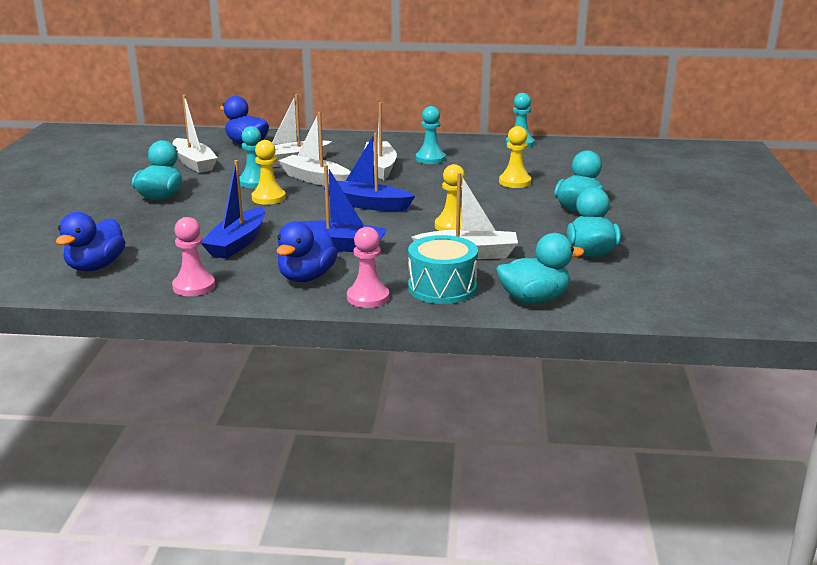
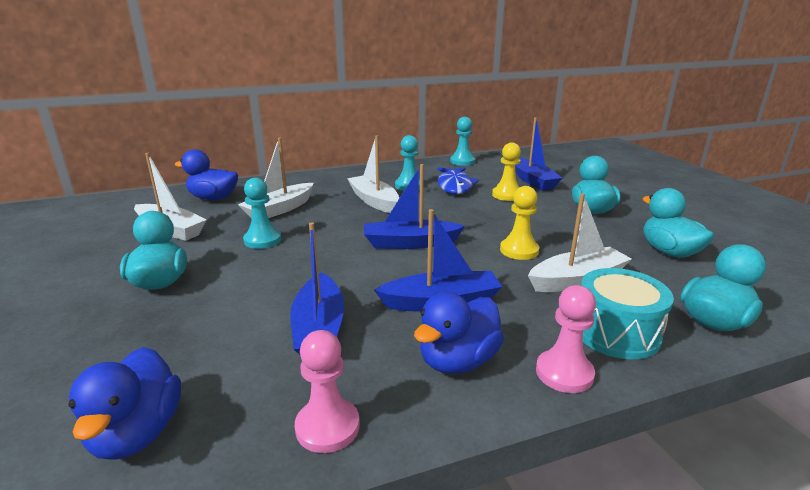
camera: 25 degrees left, 0 degrees up
(268, 198) = (297, 256): yellow pawn -> none
(306, 277) = (458, 361): blue duck -> blue duck turned 45 degrees clockwise
(315, 179) = (325, 225): white boat -> none
(475, 166) = (455, 186): none -> blue fish
(565, 173) = (532, 181): none -> blue boat

